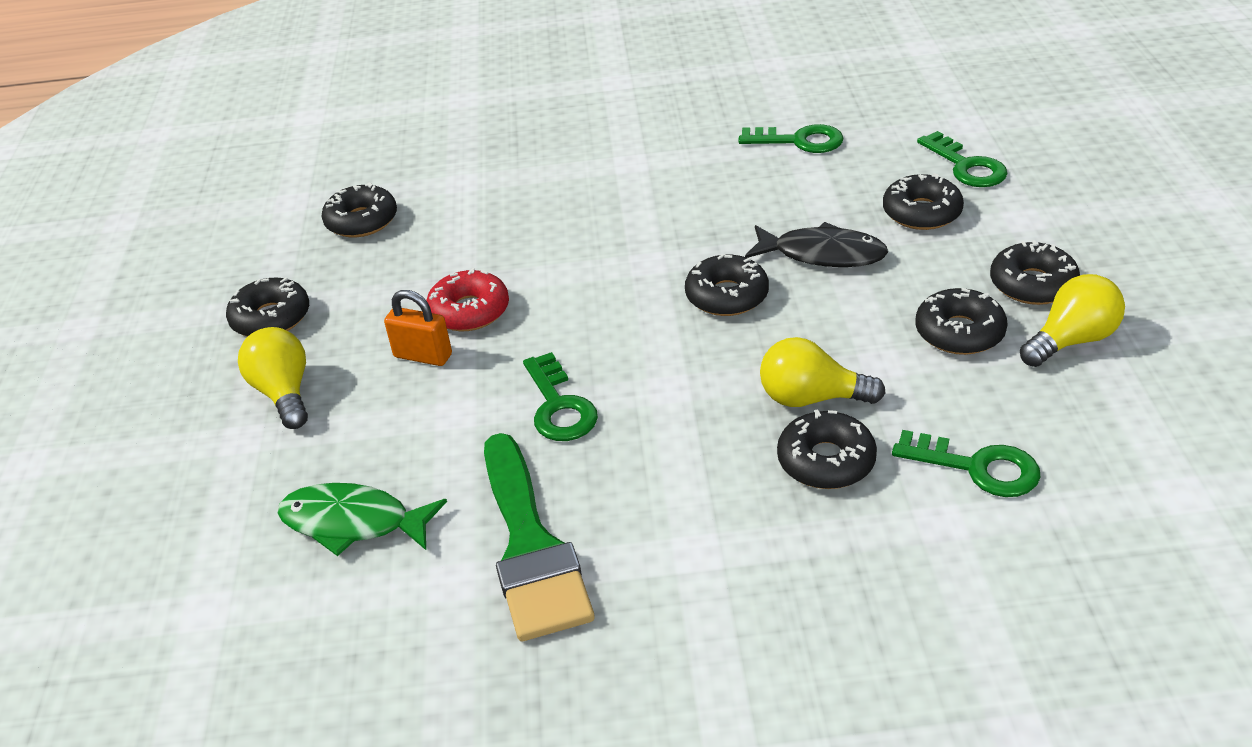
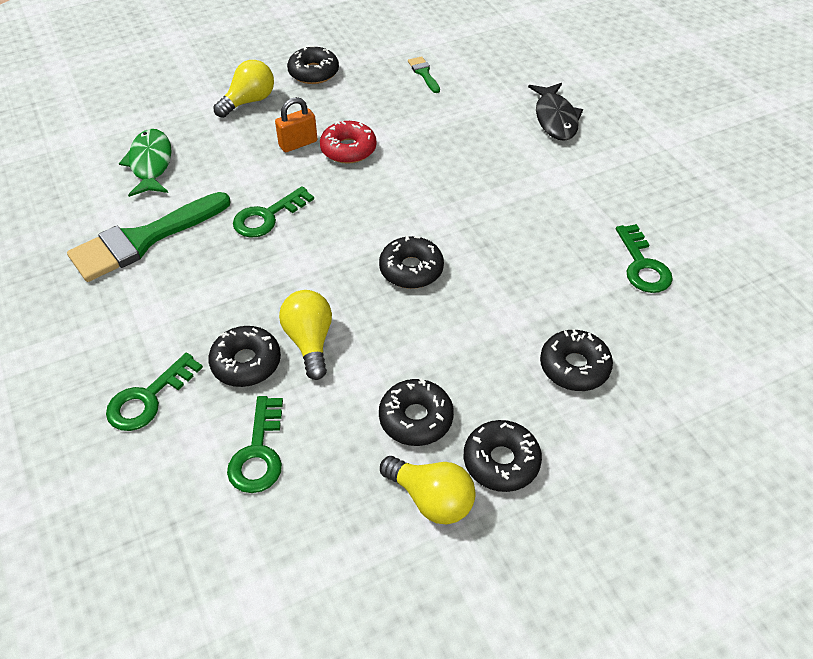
camera: 65 degrees right, 10 degrees up
(361, 221) = (424, 73): black donut -> green brush
(423, 356) = (298, 144): orange padlock -> orange padlock turned 60 degrees clockwise
(822, 254) = (485, 313): black fish -> black fish (555, 119)
(966, 166) = (665, 388): green key -> green key (148, 399)

